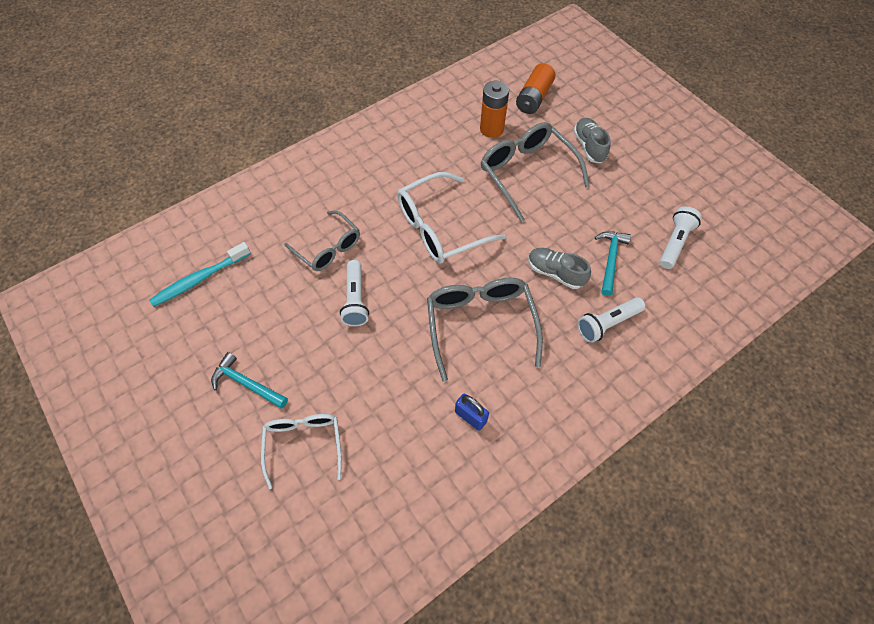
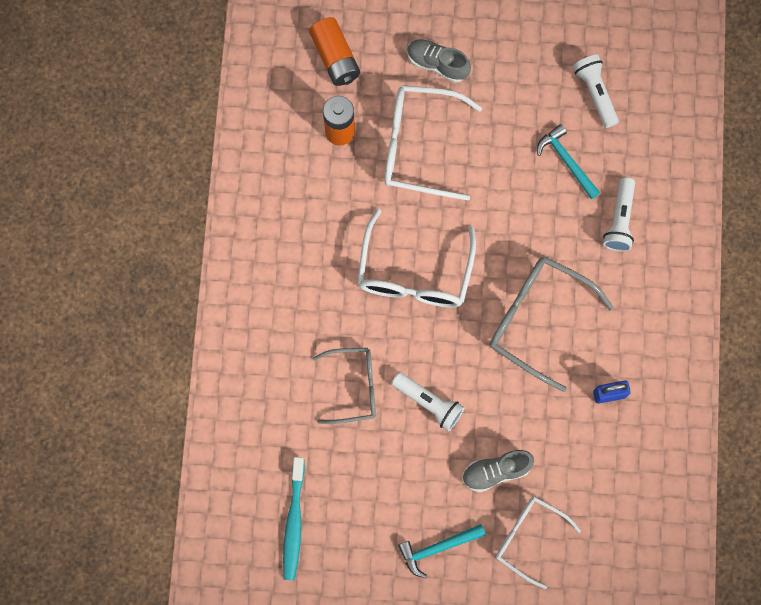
camera: 50 degrees left, 15 degrees up
(526, 173) = (418, 146): grey glasses -> white glasses
(555, 273) = (541, 217): grey shoe -> grey shoe (496, 471)

